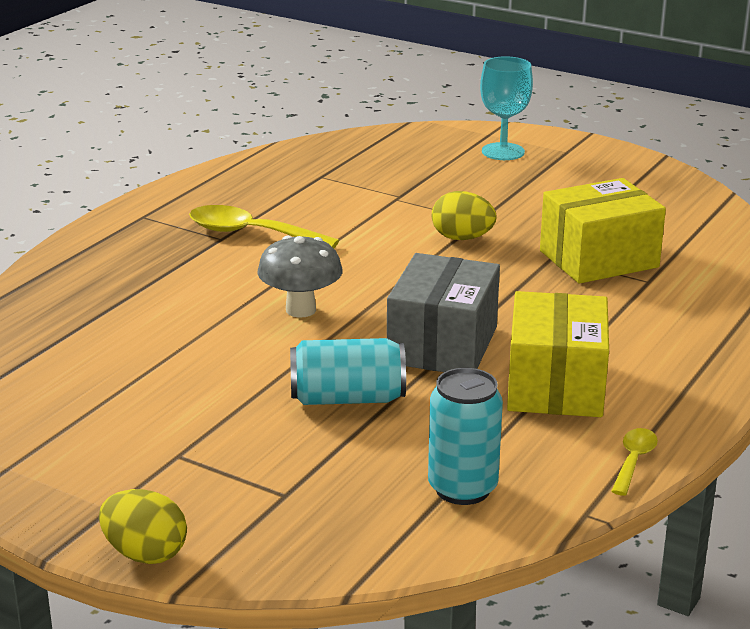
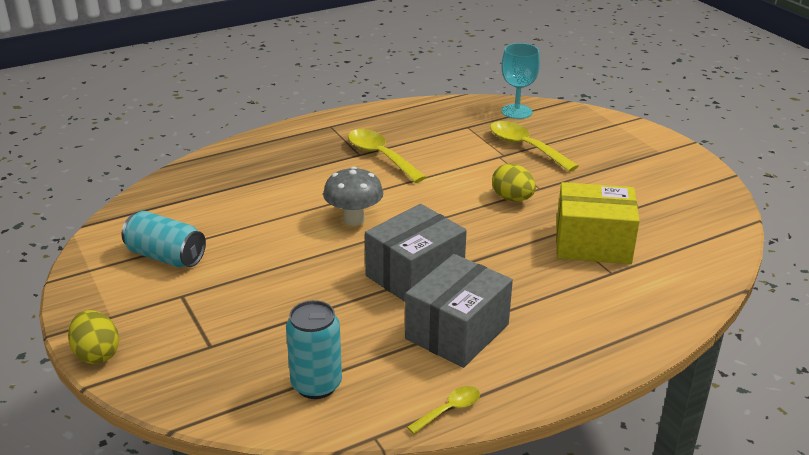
camera: 30 degrees right, 5 degrees up
(347, 398) = (315, 292): turquoise can -> turquoise can (166, 256)
(416, 182) = (525, 147): none -> yellow spoon
(503, 152) = (611, 140): turquoise goblet -> turquoise goblet (516, 111)
(555, 386) = (457, 331): yellow box -> grey box

